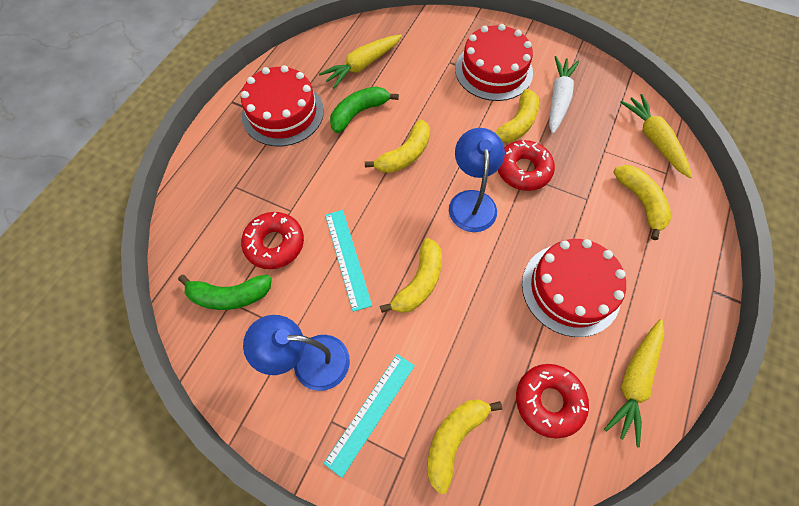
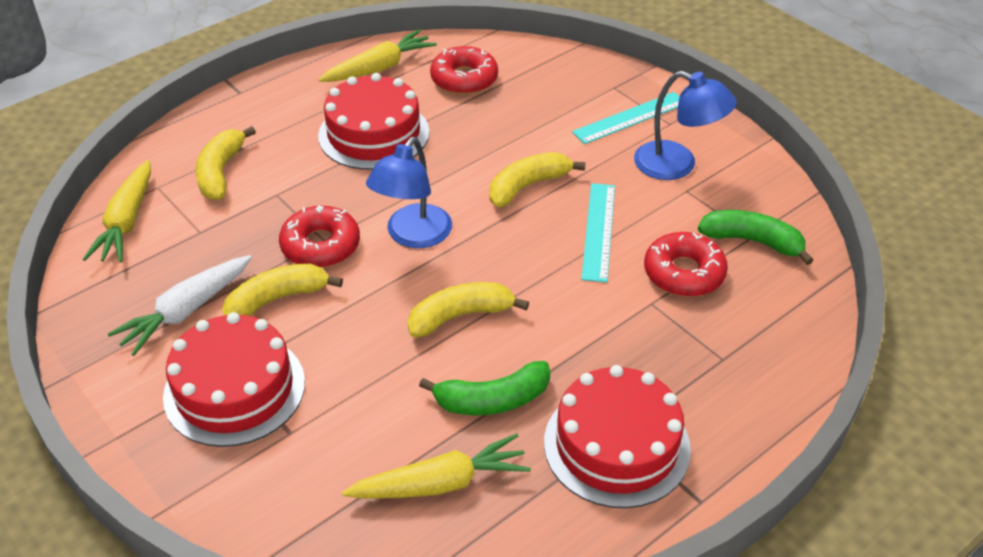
camera: 155 degrees left, 20 degrees down
(453, 439) = (564, 84): yellow banana -> none

